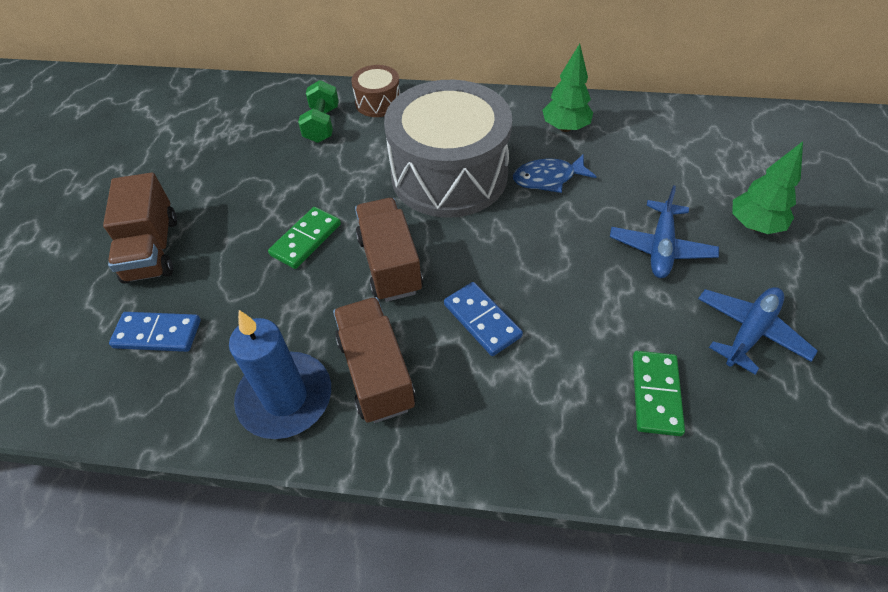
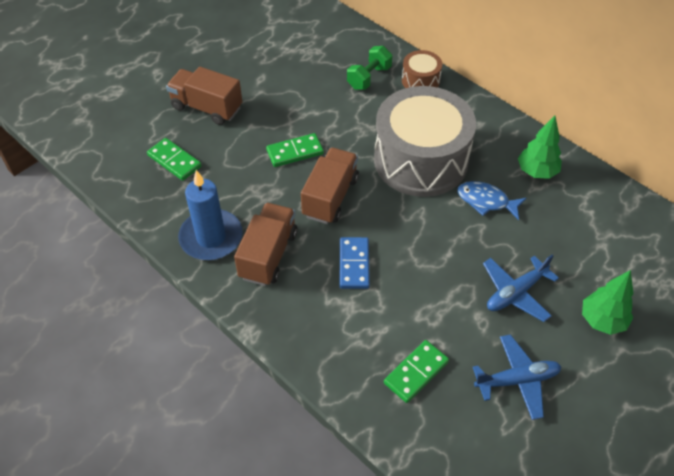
camera: 35 degrees right, 0 degrees up
(152, 249) = (207, 108): brown truck -> brown truck turned 90 degrees clockwise
(157, 334) = (174, 161): blue domino -> green domino

